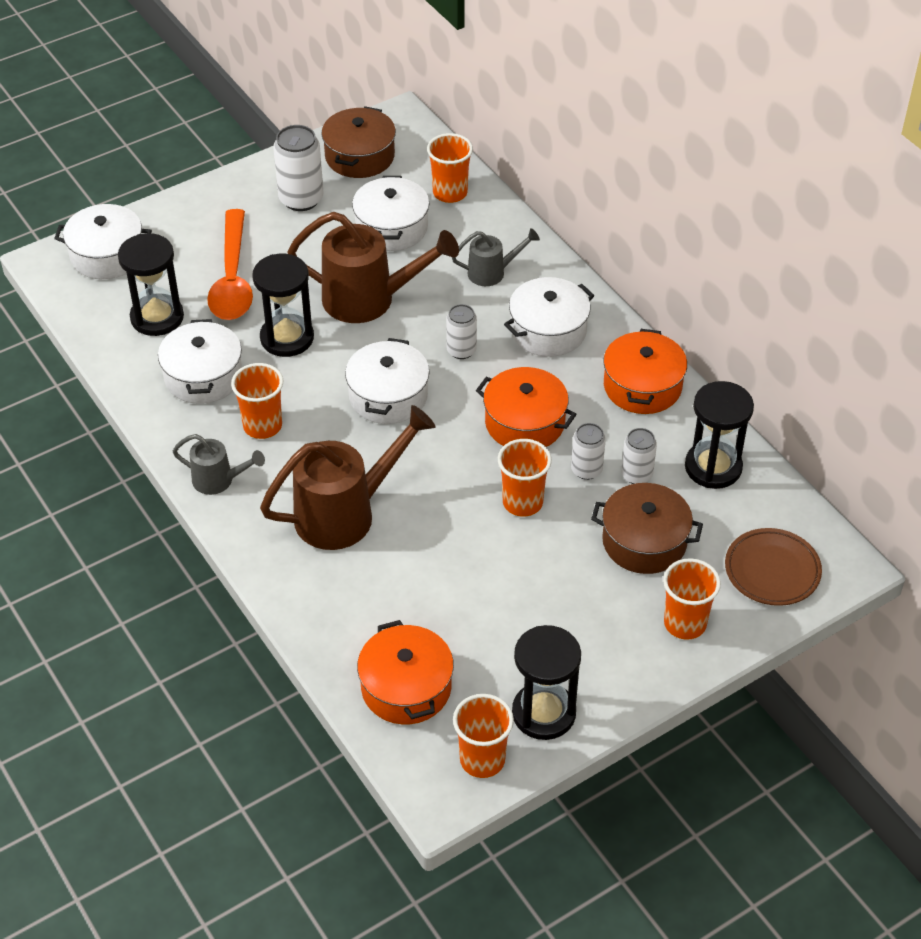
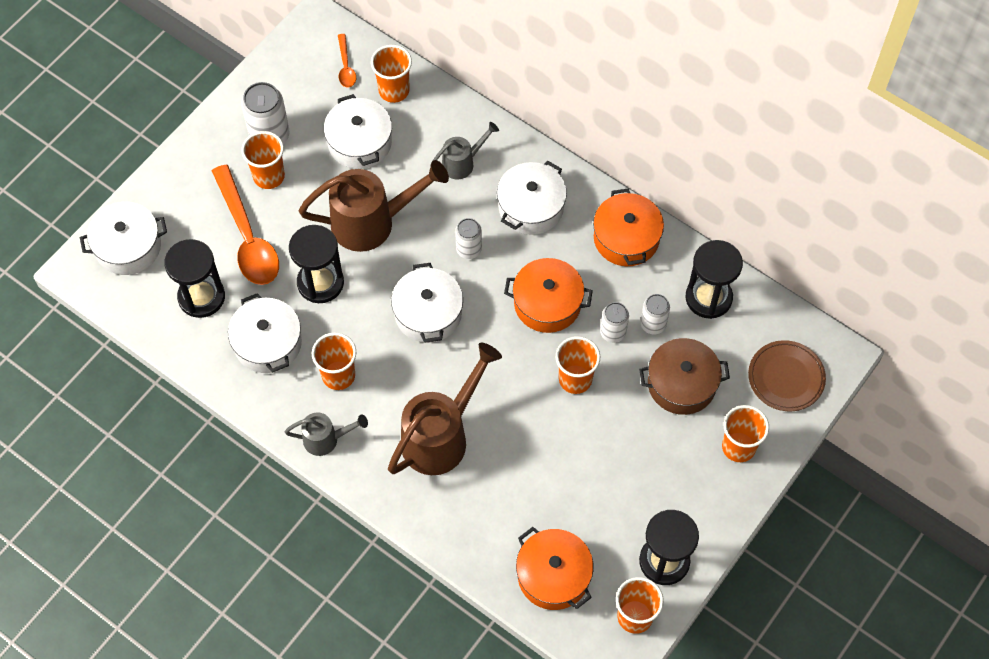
camera: 20 degrees left, 15 degrees up
(282, 233) = (269, 176): none -> orange cup
(360, 156) = (300, 75): brown pot -> none
(410, 161) = (346, 66): none -> orange spoon

